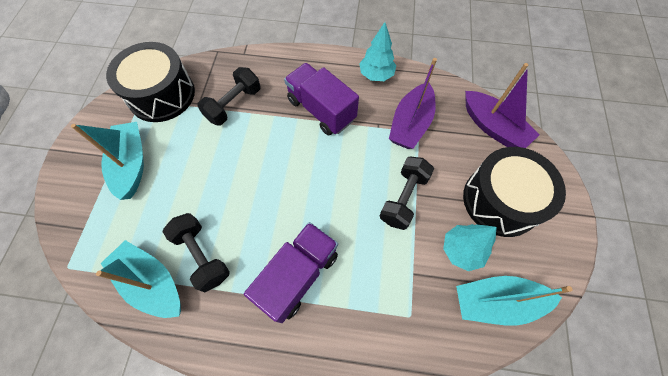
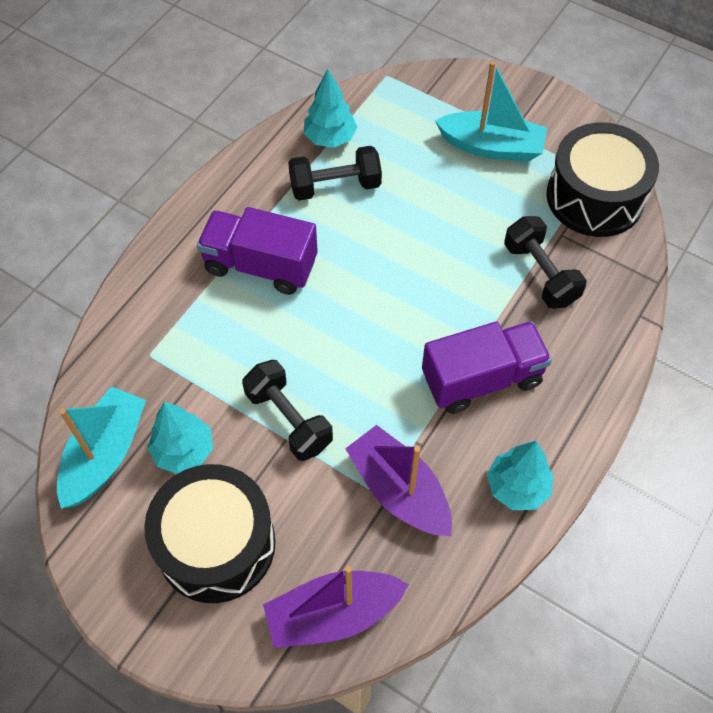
camera: 115 degrees right, 5 degrees down
(152, 282) = (330, 138): turquoise boat -> turquoise tree
(297, 275) = (260, 265): purple truck -> purple truck turned 135 degrees clockwise

